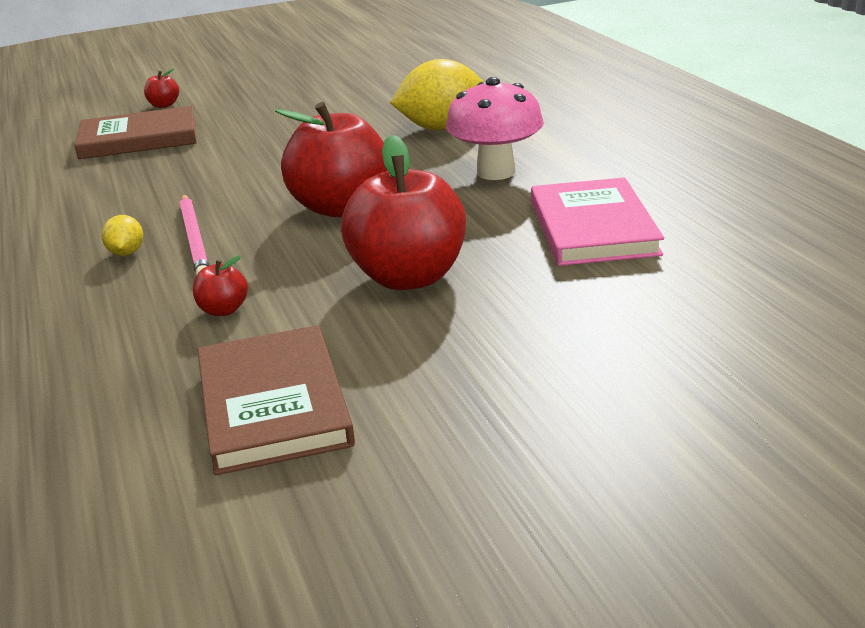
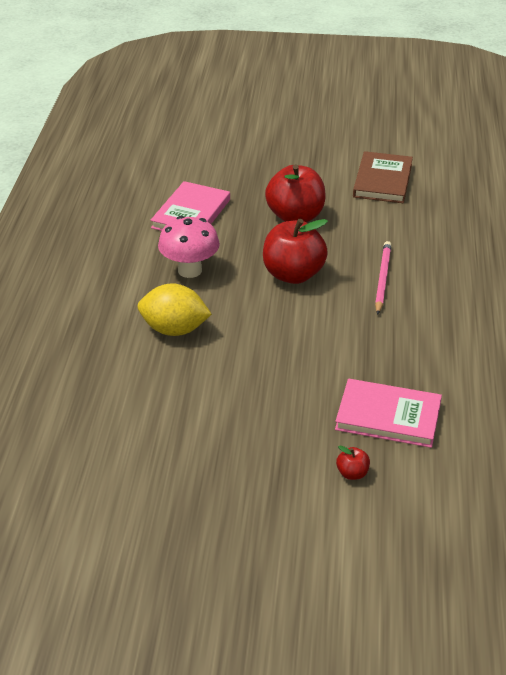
camera: 155 degrees left, 10 degrees up
(126, 253) = (421, 283): yellow lemon -> none
(139, 138) = (388, 416): brown book -> pink book
(223, 310) = (385, 227): red apple -> none

